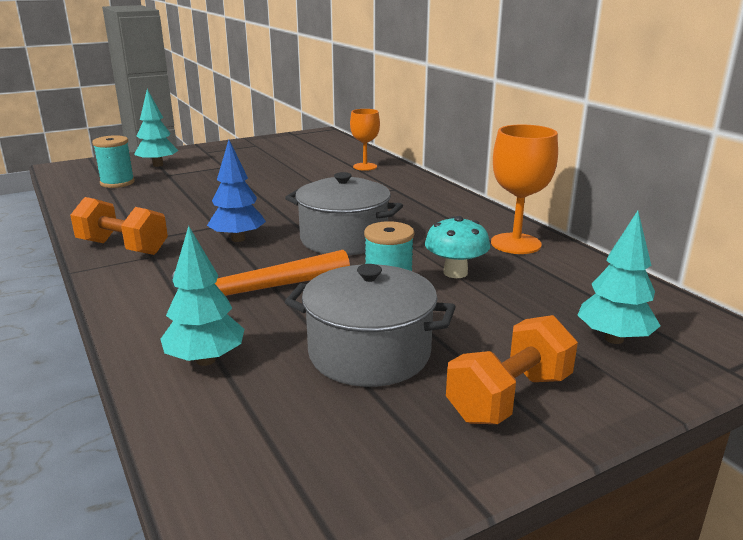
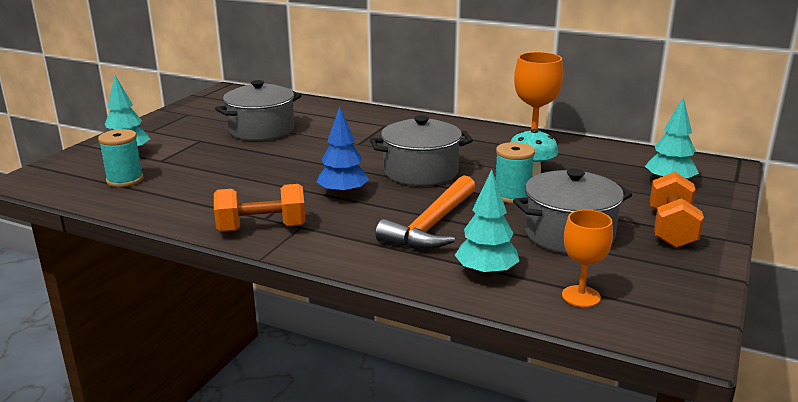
camera: 35 degrees left, 0 degrees up
(283, 169) = (261, 130): none -> grey pot
(365, 167) = (327, 112): orange goblet -> orange goblet (581, 296)

